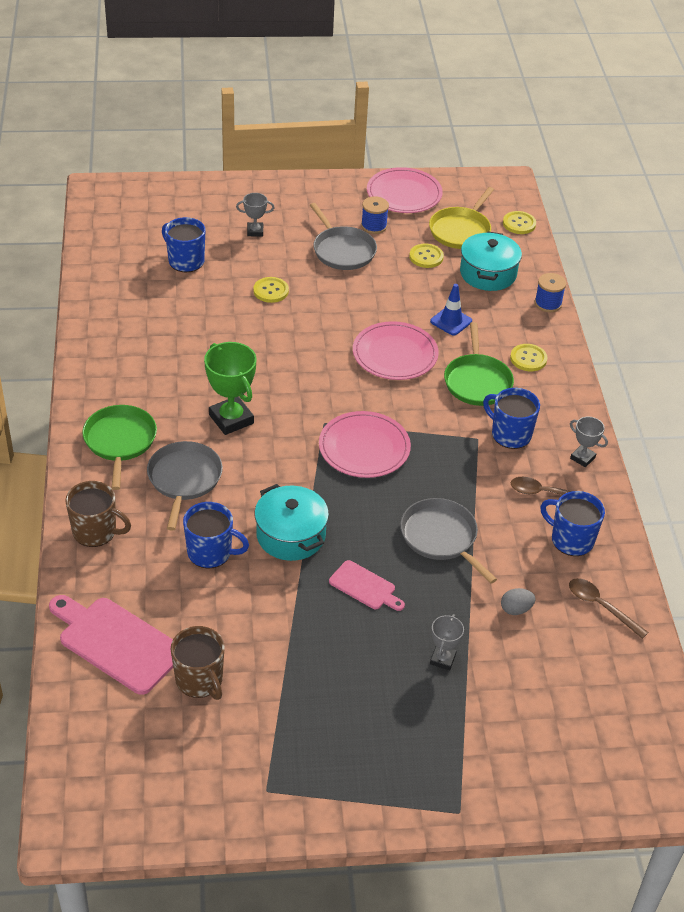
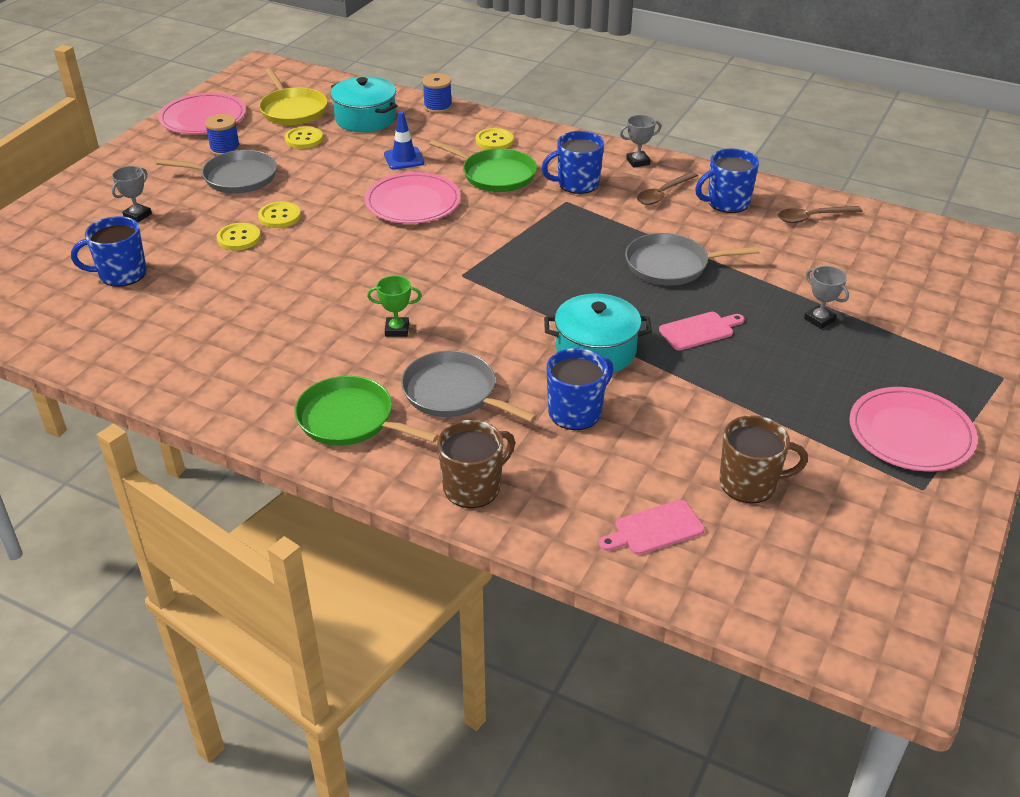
camera: 55 degrees left, 5 degrees down
(116, 642) = (654, 529): pink cutting board -> pink cutting board, size x0.55
(231, 419) = (397, 330): green trophy -> green trophy, size x0.55
(364, 448) = (518, 264): pink plate -> pink plate (910, 433)
(516, 609) = (786, 259): grey egg -> none
(519, 224) = (321, 81): yellow button -> yellow button (279, 216)

